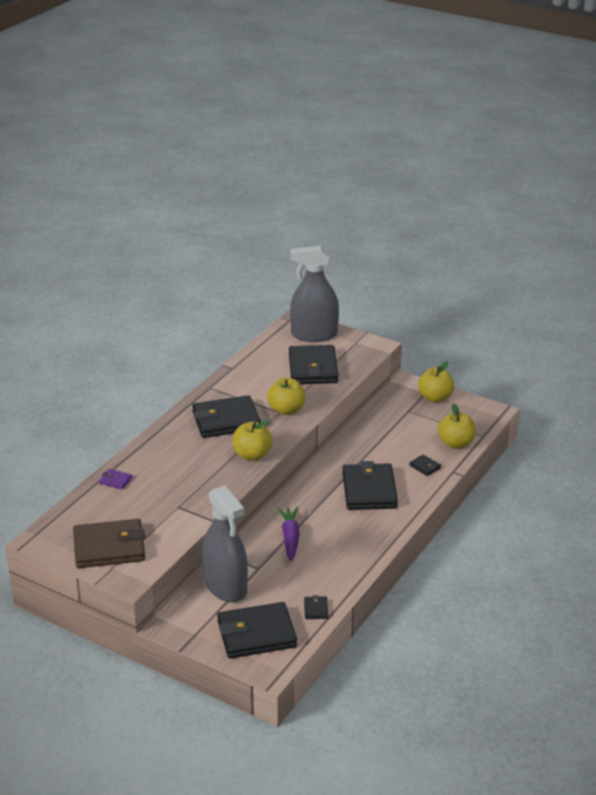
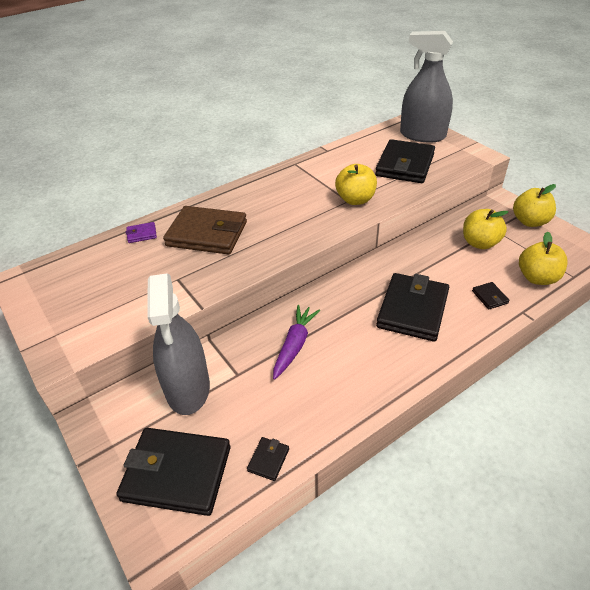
camera: 25 degrees right, 10 degrees up
(109, 547) = (73, 308): brown wallet -> brown wallet (207, 234)
(115, 481) = (142, 234): purple wallet -> purple wallet turned 60 degrees counterclockwise
(226, 421) = (289, 198): black wallet -> none
(252, 455) = (291, 239): yellow apple -> yellow apple (480, 243)

